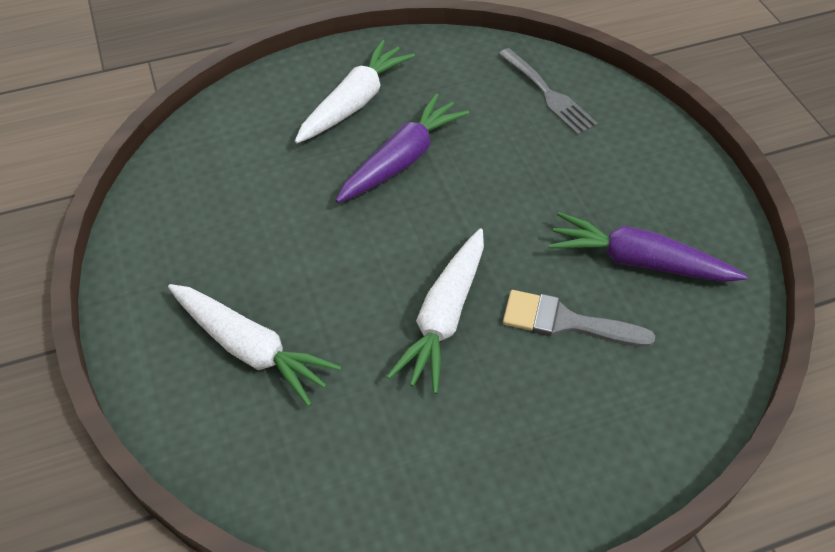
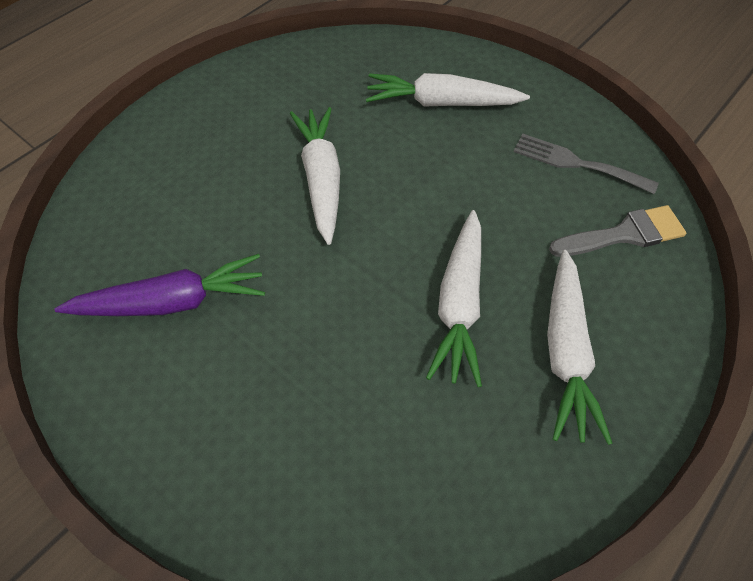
camera: 150 degrees right, 5 degrees up
(402, 159) = (459, 304): purple carrot -> white carrot
(548, 94) = (357, 491): grey fork -> grey fork (576, 163)
(565, 322) = (221, 217): grey brush -> grey brush (624, 234)

